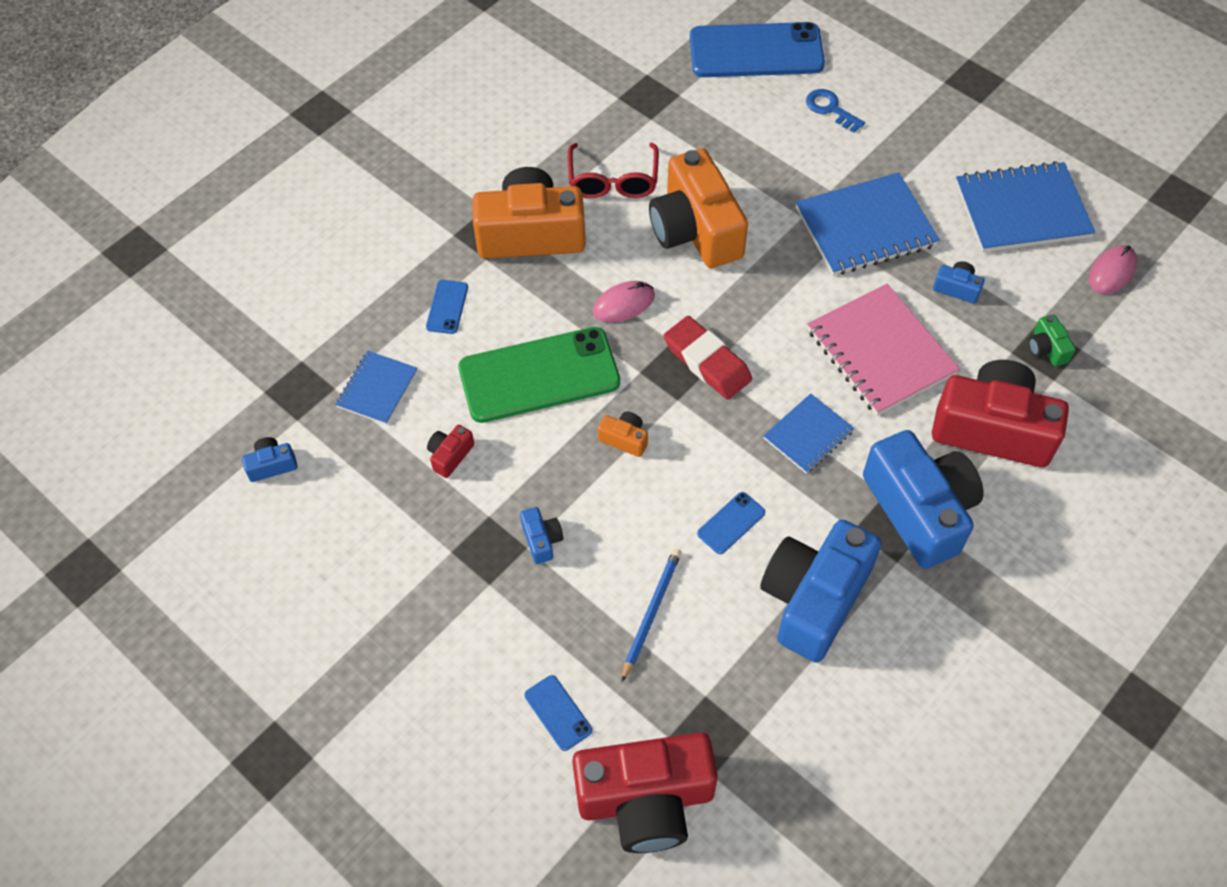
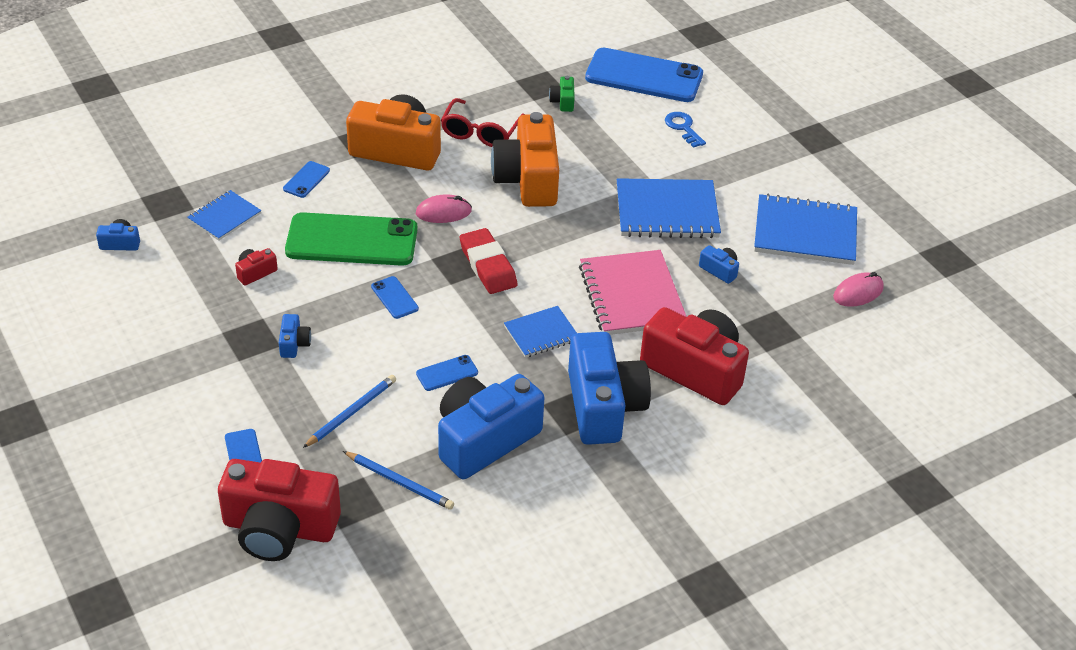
camera: 15 degrees right, 15 degrees down
(624, 439) = (394, 298): orange camera -> blue phone
(749, 689) = (400, 482): none -> blue pencil
(1046, 348) = (772, 329): green camera -> green camera (563, 101)

